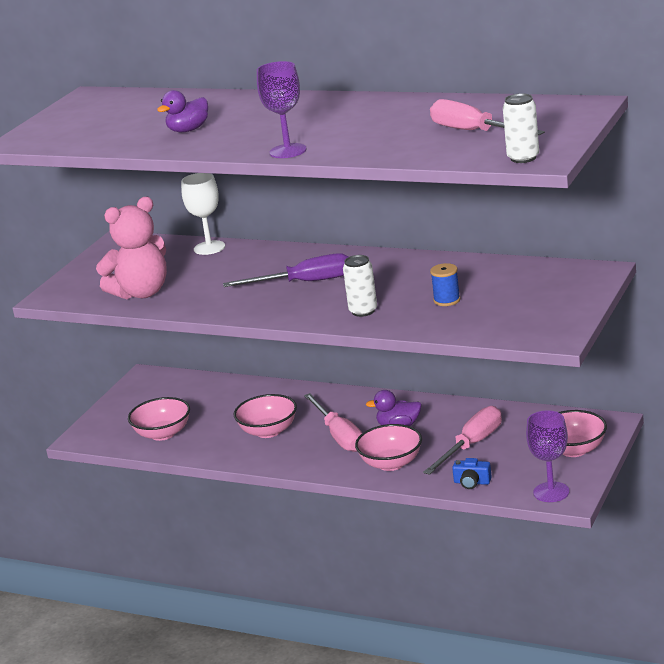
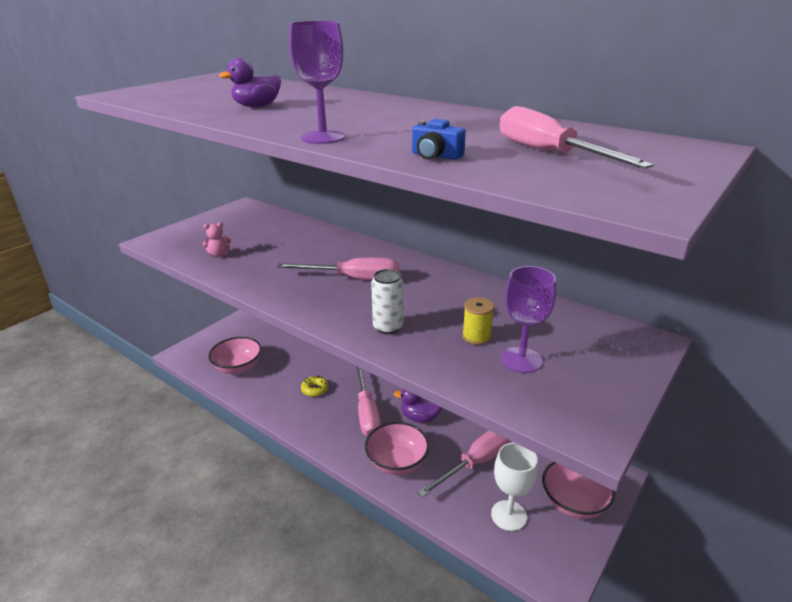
camera: 10 degrees right, 5 degrees up
(141, 293) = (219, 255): pink teddy bear -> pink teddy bear, size x0.40
(209, 248) = (302, 226): white goblet -> white goblet (509, 515)
(268, 431) = (315, 389): pink bowl -> yellow donut
(304, 283) = (353, 279): purple screwdriver -> pink screwdriver
(447, 300) = (476, 336): blue spool -> yellow spool
(472, 482) = (463, 516): blue camera -> blue camera (435, 156)
(523, 158) = (613, 197): white can -> none
(551, 492) = (540, 562): purple goblet -> purple goblet (521, 360)

